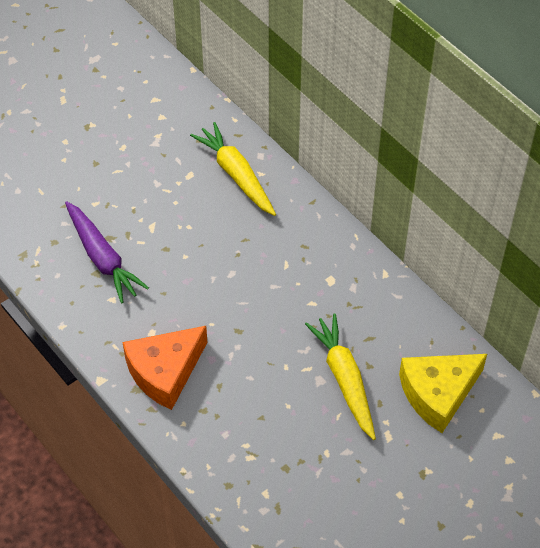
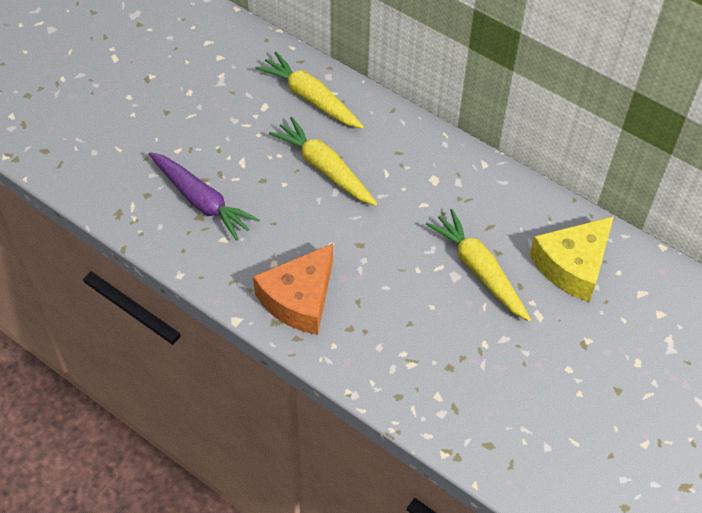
camera: 15 degrees left, 0 degrees up
(228, 248) = (324, 168): none -> yellow carrot

